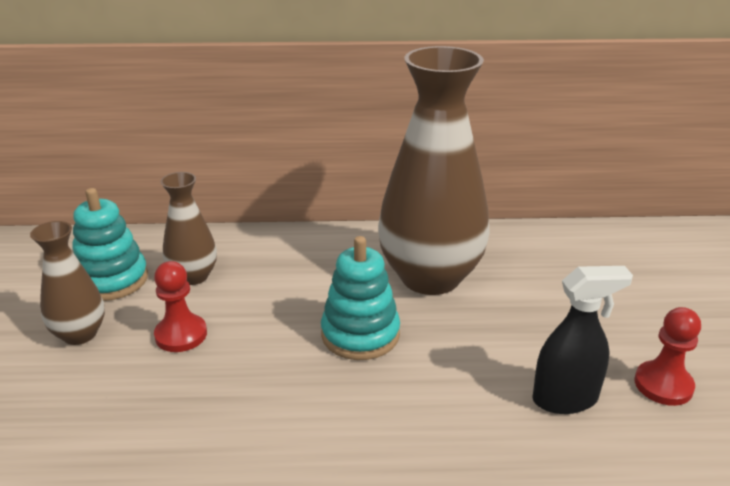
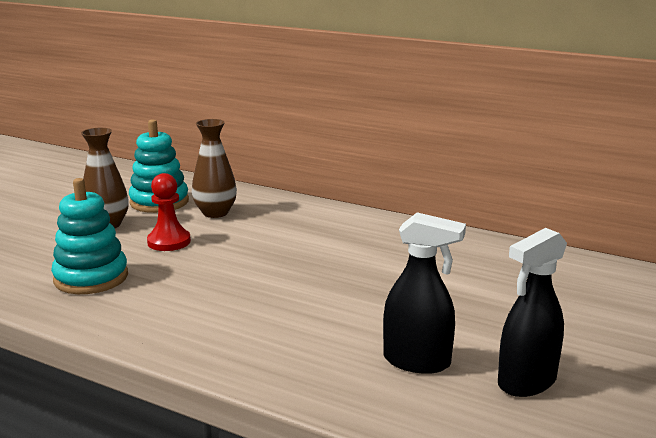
camera: 30 degrees right, 10 degrees down
(360, 334) = (296, 275): turquoise stacking toy -> turquoise stacking toy (91, 278)
(430, 277) = (399, 257): brown vase -> none
(663, 385) = (526, 382): red pawn -> black spray bottle

